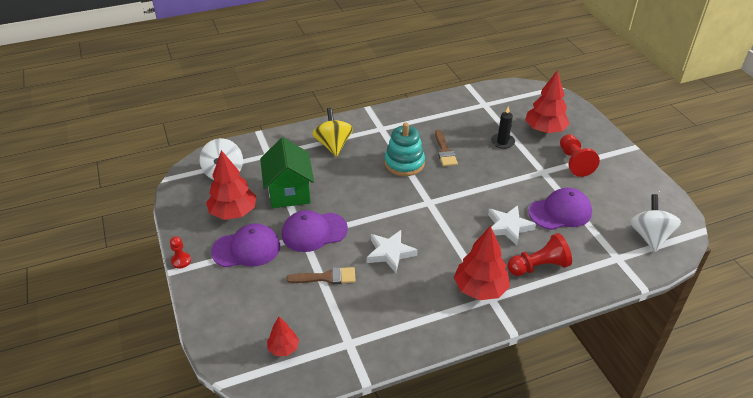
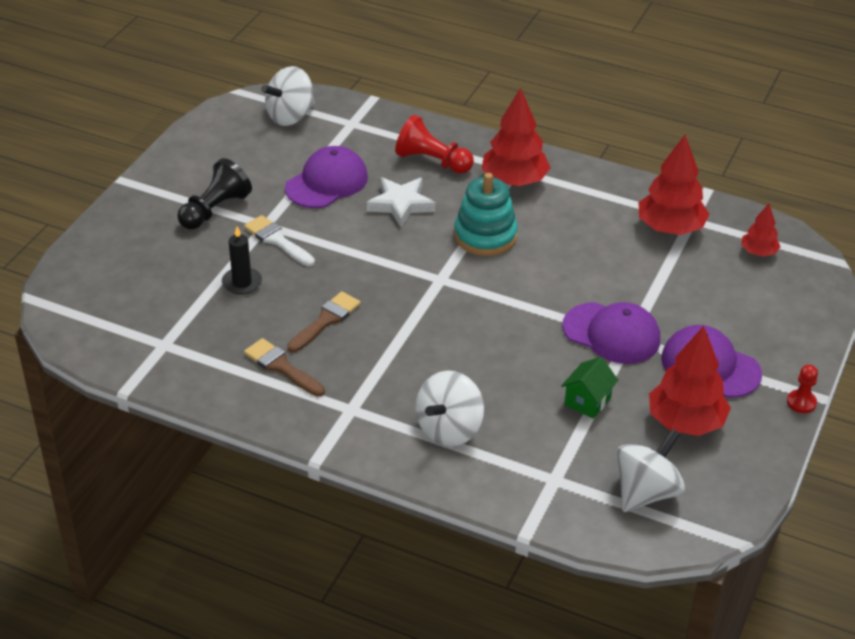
camera: 135 degrees left, 0 degrees up
(289, 192) = (587, 401): green house -> green house, size x0.53
(326, 277) = (651, 281): brown brush -> brown brush (281, 367)
(333, 145) = (449, 429): yellow spinning top -> white spinning top
(390, 253) = (556, 260): white star -> none
(404, 163) = (397, 340): turquoise stacking toy -> turquoise stacking toy (485, 236)
(524, 168) = (277, 240): none -> white brush
(544, 130) = (167, 261): red tree -> red tree (670, 228)
(560, 212) = (327, 182): purple cap -> purple cap turned 105 degrees clockwise
(574, 162) = (214, 210): red pawn -> black pawn

